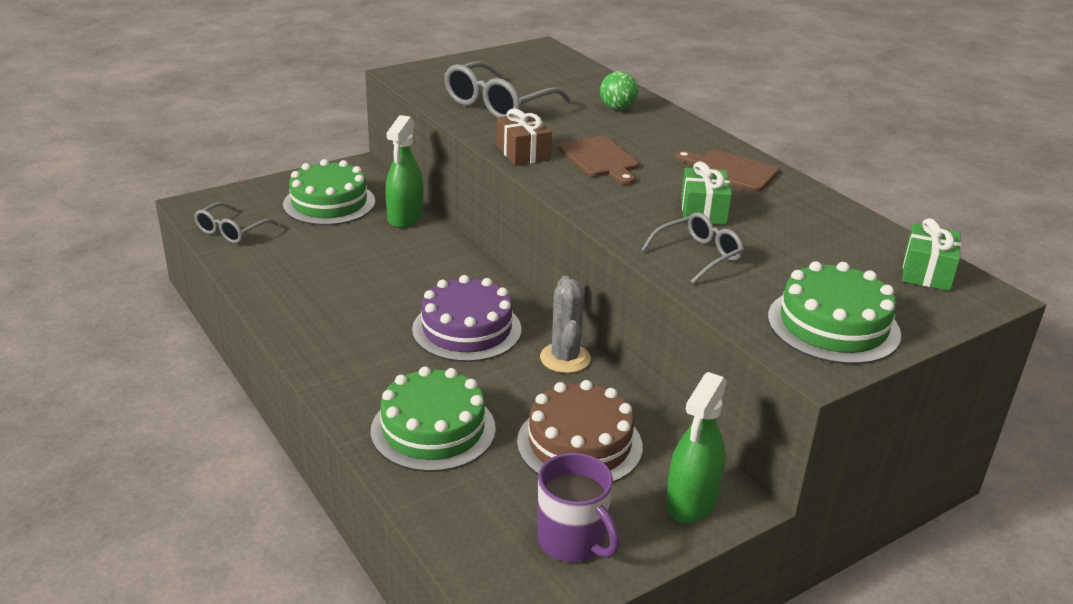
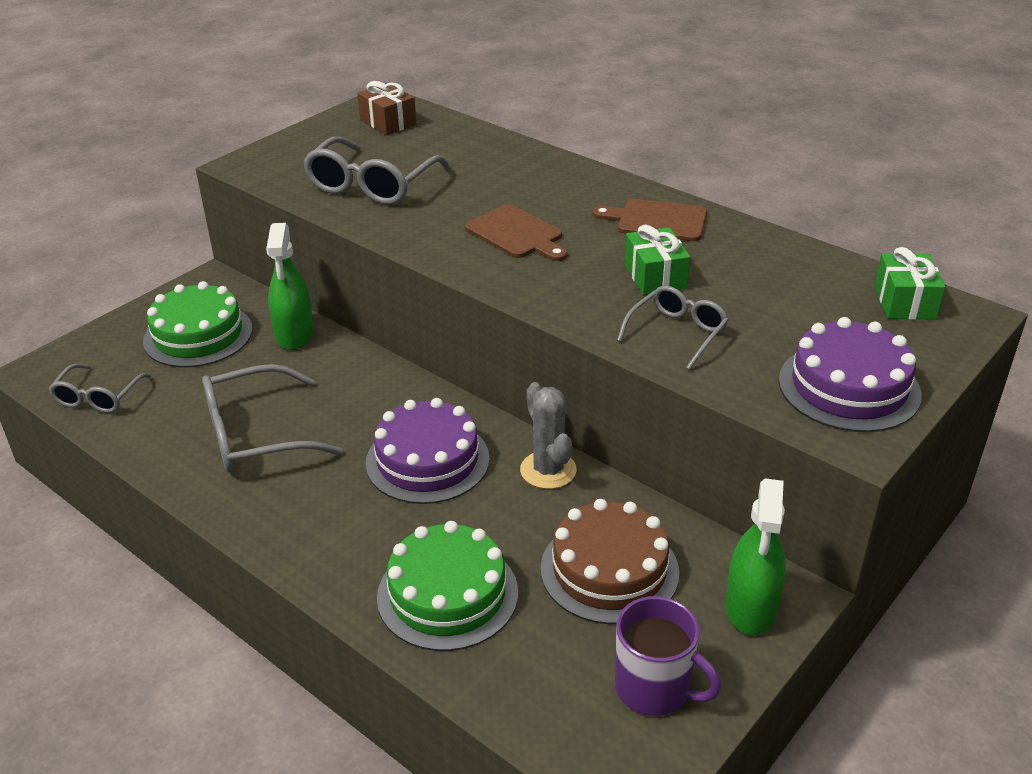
camera: 15 degrees left, 5 degrees up
(339, 282) = (257, 435): none -> grey glasses
(523, 153) = (430, 243): brown gift -> brown gift (388, 122)
(617, 108) = (503, 165): green ball -> none
(833, 325) = (849, 387): green cake -> purple cake

